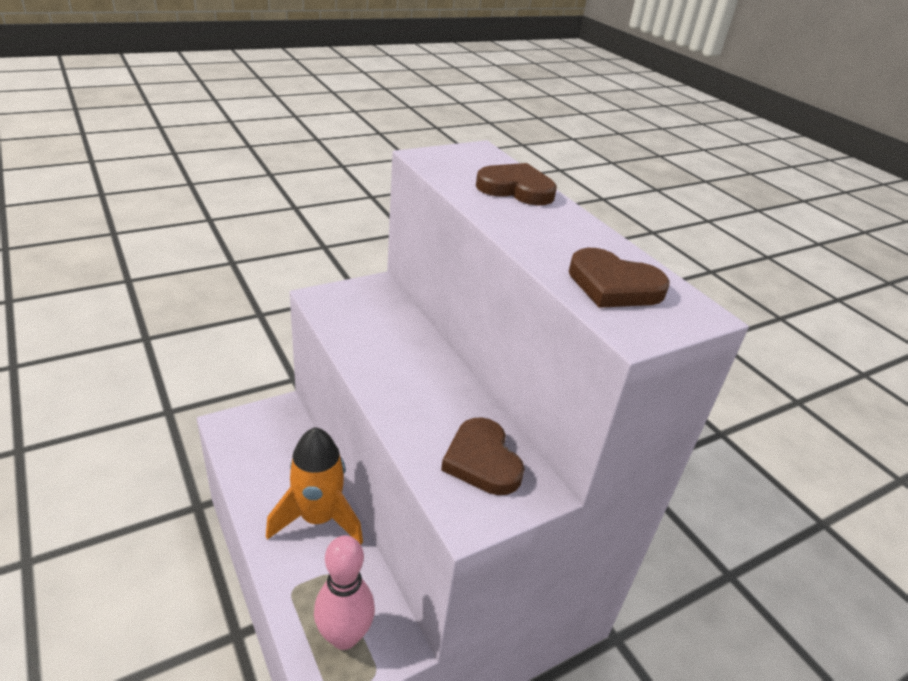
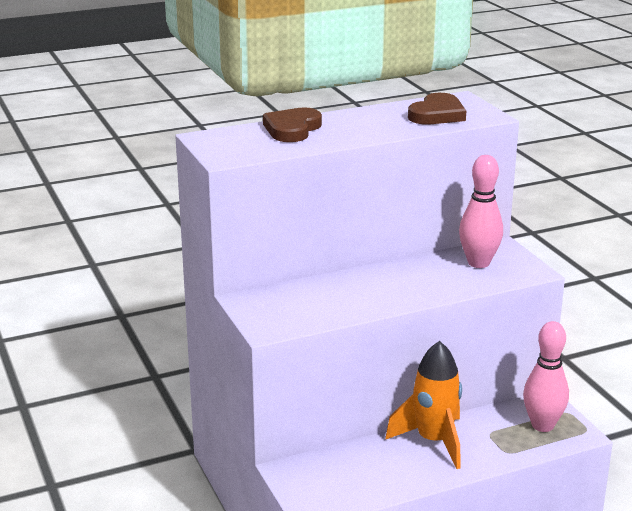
camera: 80 degrees left, 10 degrees down
(482, 460) = (478, 263): brown heart -> pink bowling pin

